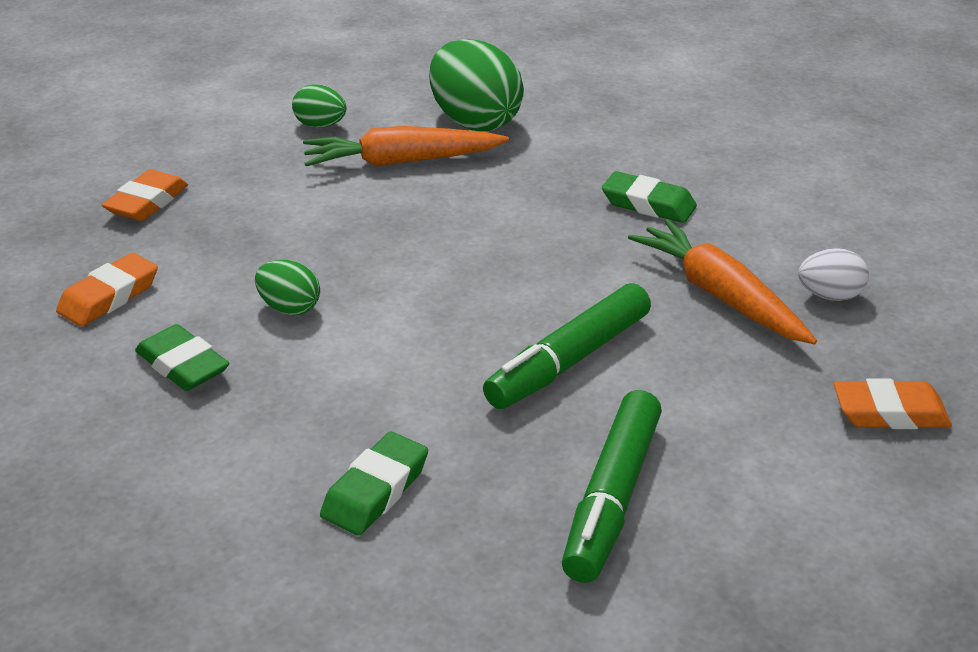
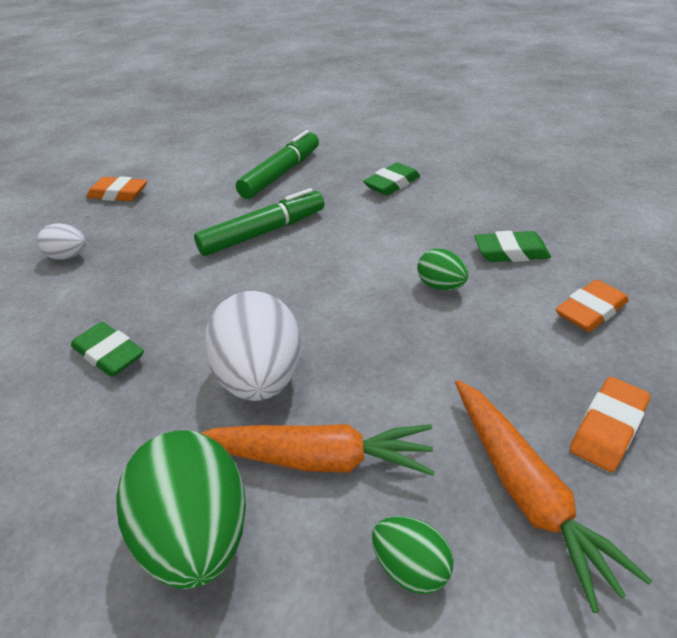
camera: 165 degrees left, 5 degrees up
(183, 365) = (511, 252): green eraser -> green eraser turned 60 degrees counterclockwise
(476, 203) = (260, 378): none -> white egg
(719, 295) = (136, 264): orange carrot -> orange carrot (526, 492)

